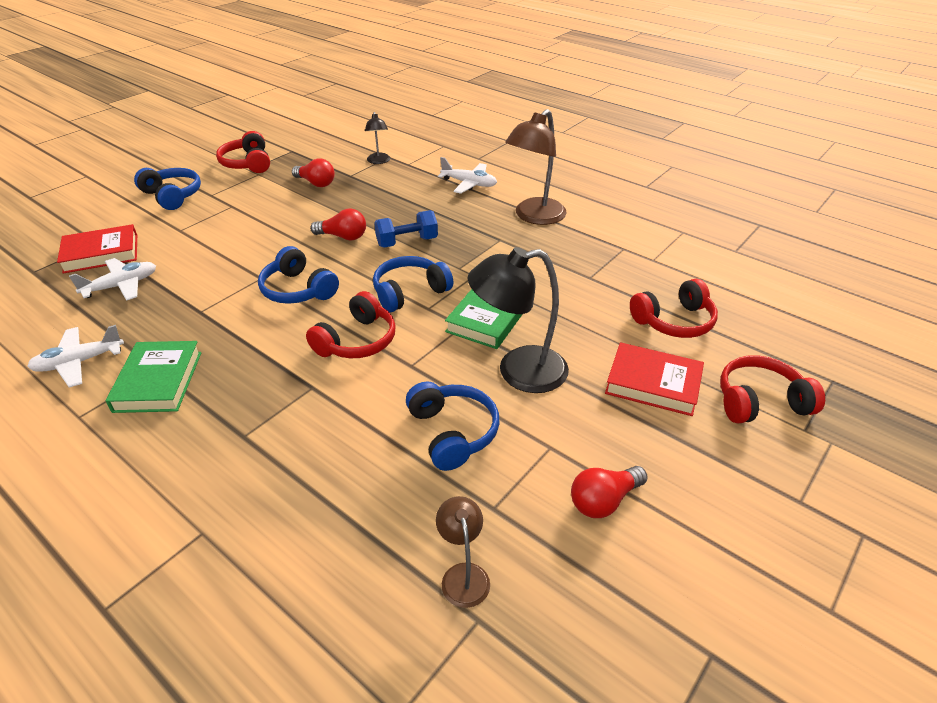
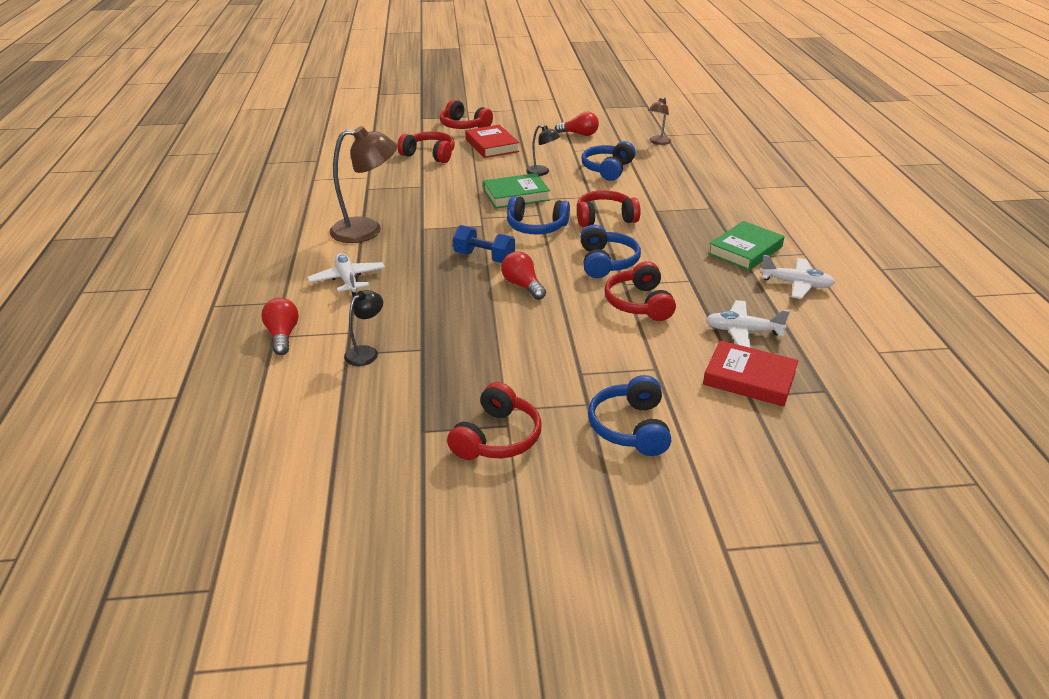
camera: 135 degrees left, 5 degrees down
(231, 267) = (639, 303): none -> red headphones
(316, 183) = (466, 357): red light bulb -> red light bulb (283, 336)
(518, 372) = (542, 172): black lamp -> black lamp, size x0.52

